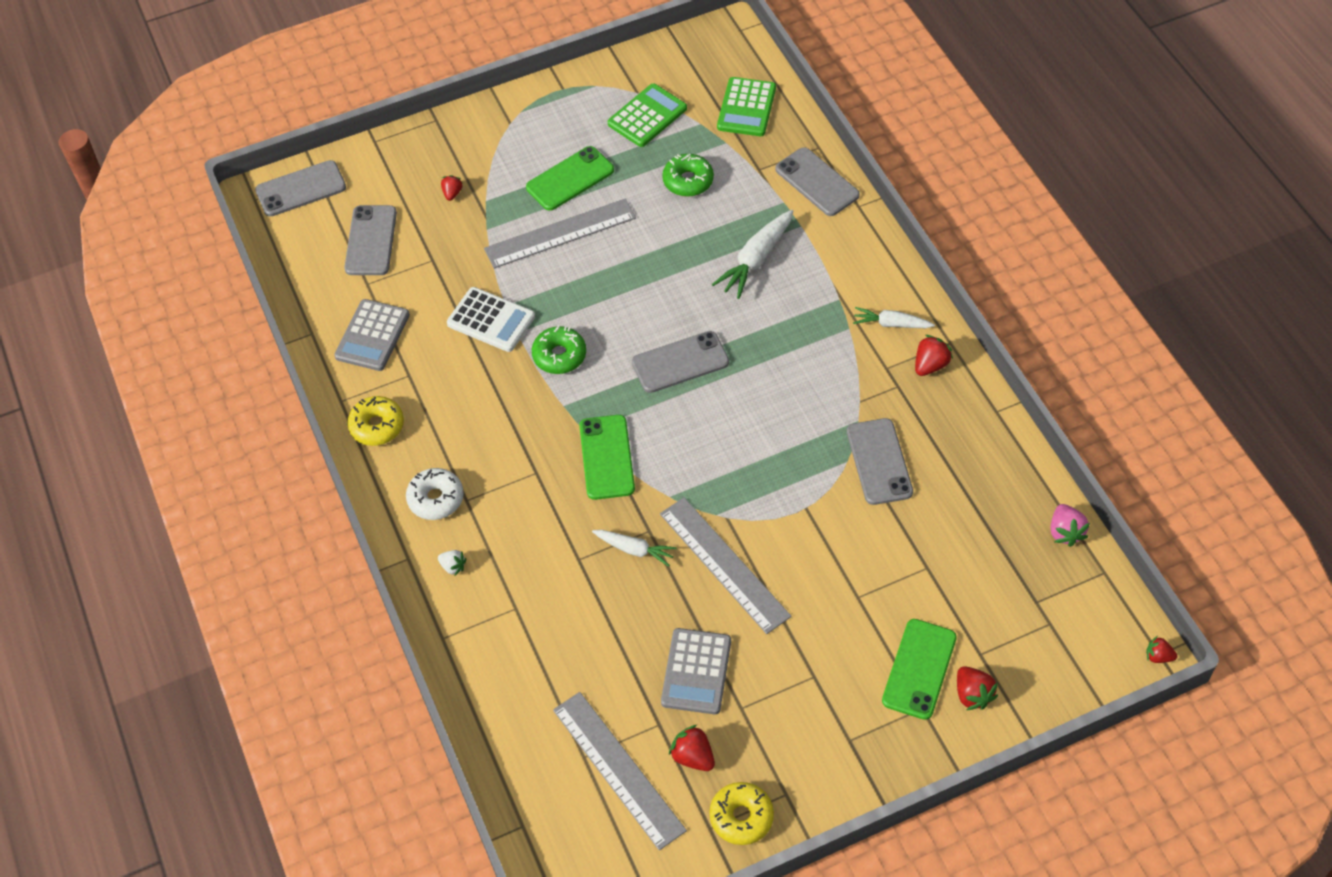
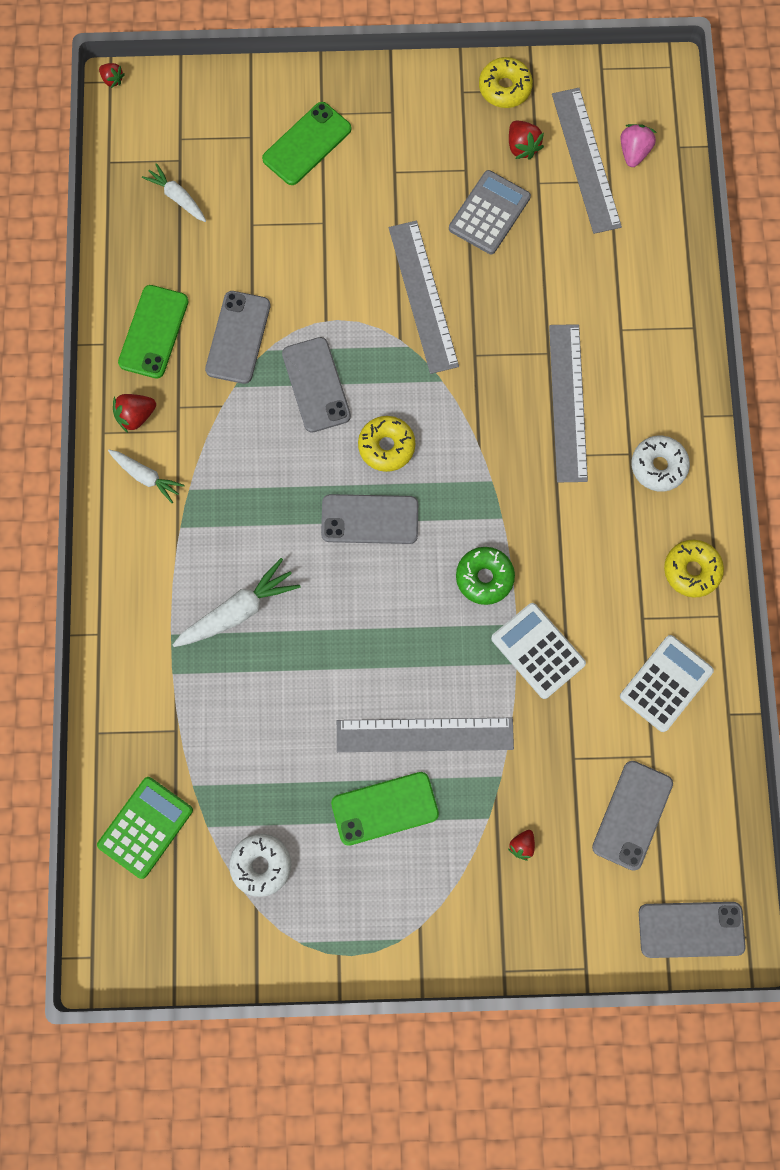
camera: 160 degrees left, 20 degrees up
(372, 336) = (666, 683): grey calculator -> white calculator
(453, 566) = (664, 391): white strawberry -> none
(542, 521) = (567, 402): none -> grey ruler
(606, 457) = (483, 444): green phone -> green phone (153, 332)
(634, 549) = (495, 342): white carrot -> white carrot (177, 198)
(647, 116) = (261, 865): green calculator -> white donut
(688, 181) = (259, 748): green donut -> none
(694, 423) = (386, 446): none -> yellow donut
(817, 182) = (124, 685): grey phone -> grey phone (316, 385)
(972, 694) = (276, 108): red strawberry -> none
(1065, 532) = (118, 208): pink strawberry -> pink strawberry (633, 152)

